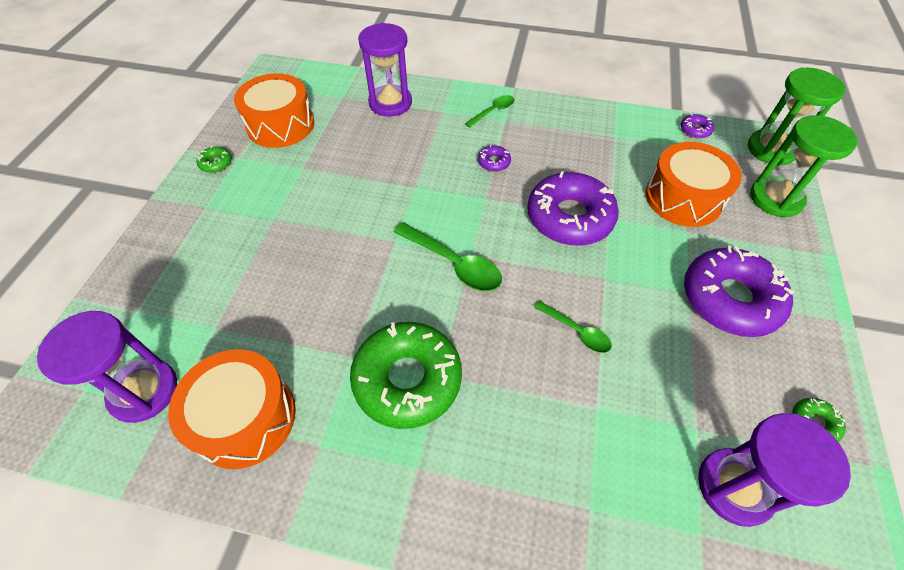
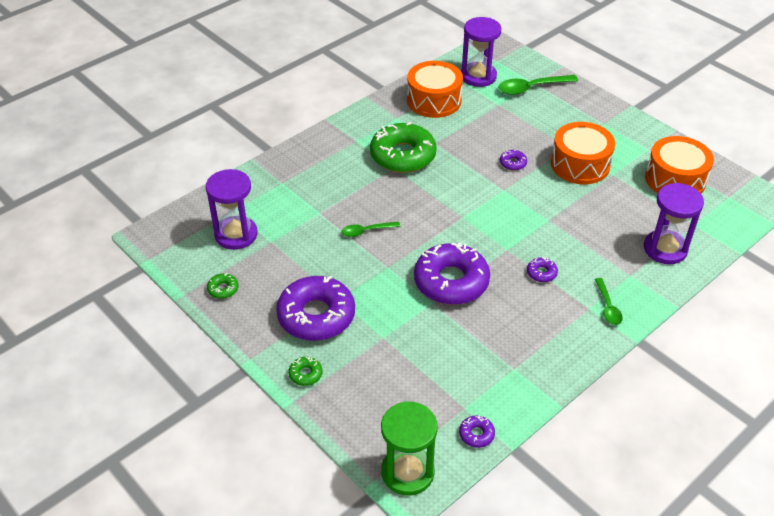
camera: 125 degrees right, 10 degrees down
(216, 163) = (648, 138): green donut -> green donut (305, 374)
(340, 254) = (513, 163): none -> purple donut
(453, 263) = (462, 206): green spoon -> green spoon (532, 88)
(683, 198) = (412, 360): orange drum -> orange drum (580, 164)
(775, 198) = (359, 420): green hourglass -> none

